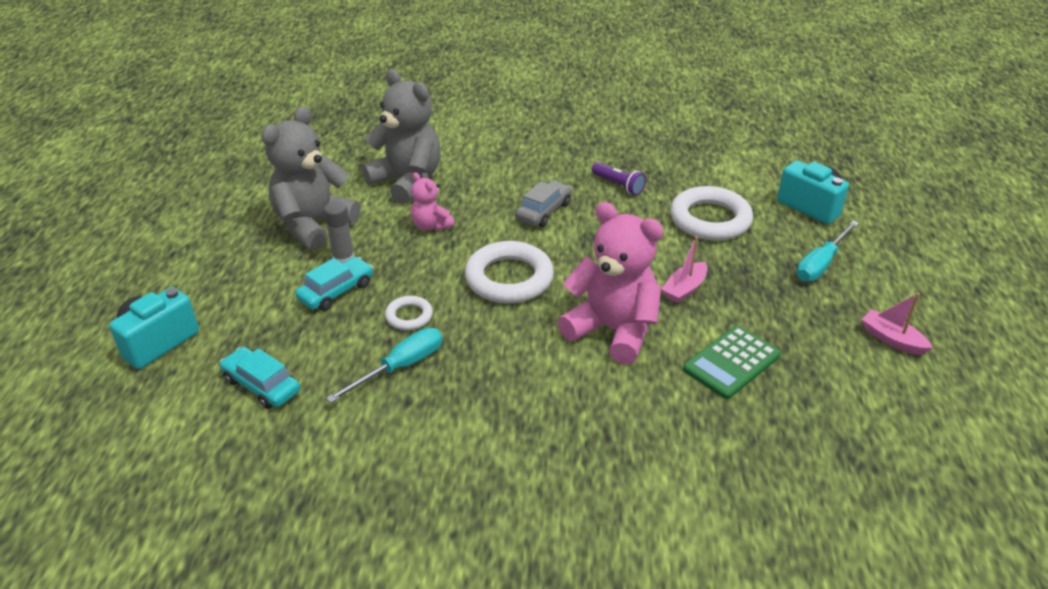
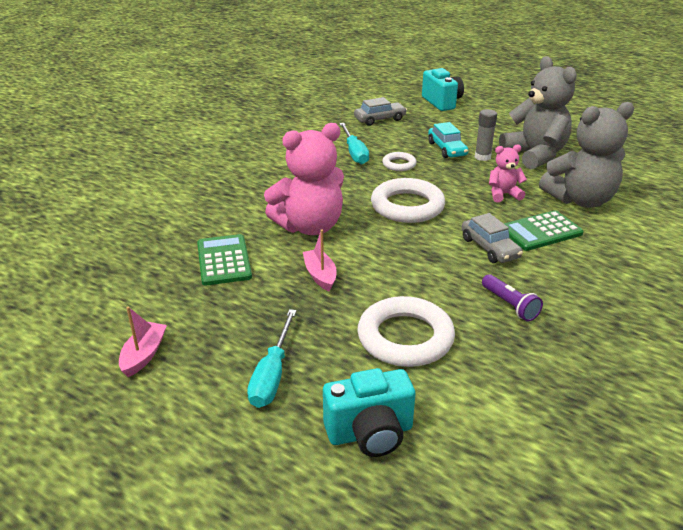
camera: 120 degrees right, 5 degrees down
(262, 385) = (379, 119): turquoise car -> grey car
(489, 192) = (541, 231): none -> green calculator
(618, 185) = (510, 305): purple flashlight -> purple flashlight turned 105 degrees counterclockwise
(821, 264) = (272, 374): turquoise screwdriver -> turquoise screwdriver turned 150 degrees counterclockwise
(892, 339) = (144, 355): pink boat -> pink boat turned 60 degrees counterclockwise

